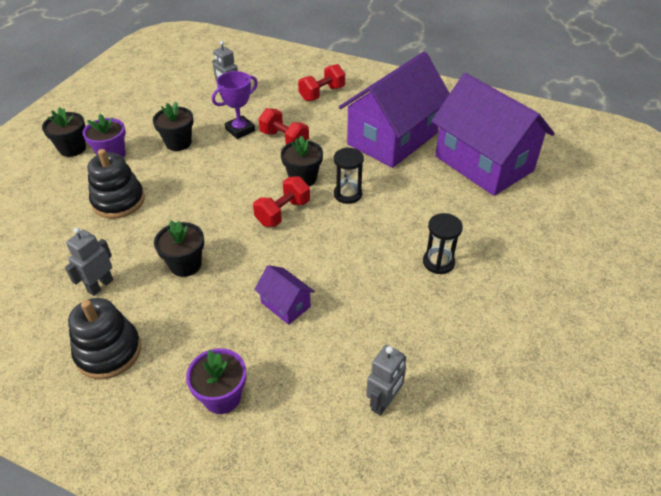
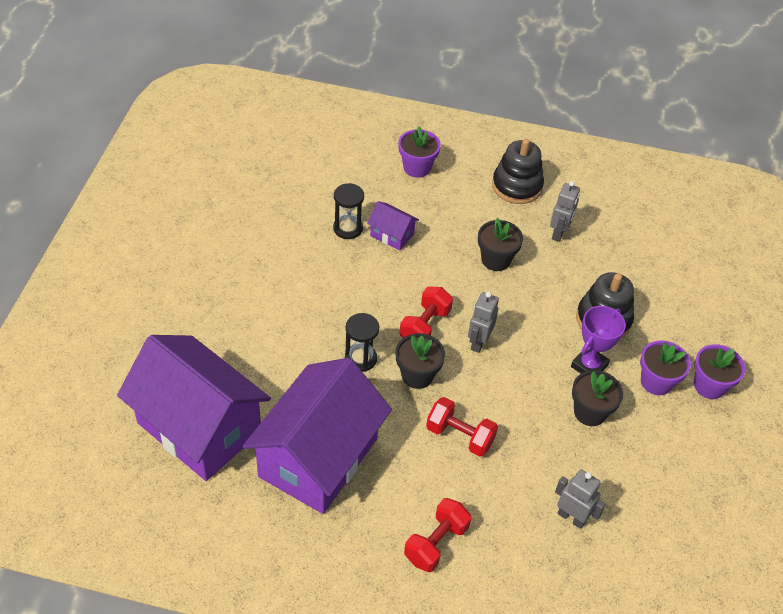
camera: 165 degrees right, 5 degrees up
(72, 148) = (709, 385): black flower pot -> purple flower pot
(240, 130) = (523, 446): purple trophy -> purple trophy (589, 366)
(383, 402) = (299, 176): grey robot -> grey robot (478, 342)
(438, 262) = (258, 289): black hourglass -> black hourglass (348, 228)

